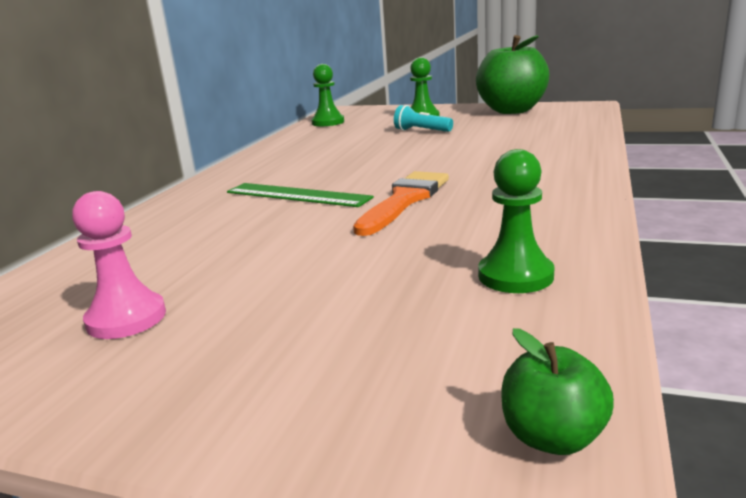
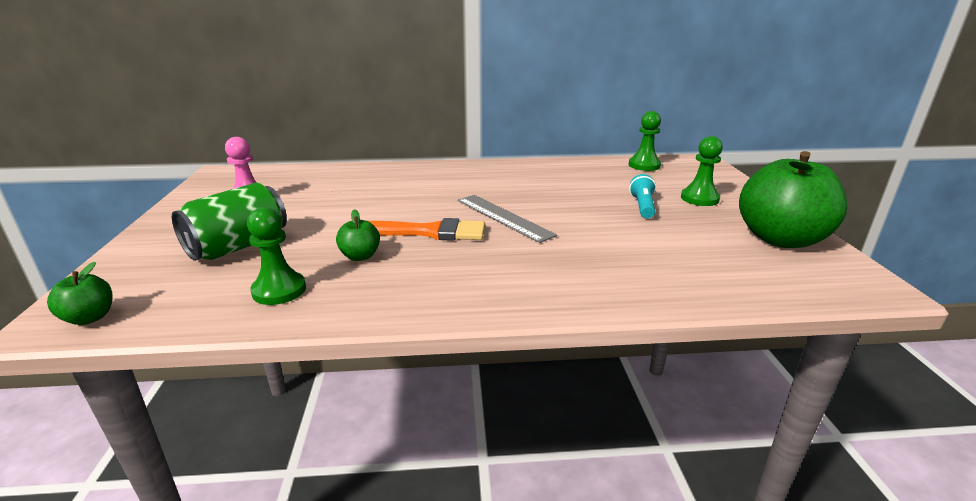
camera: 65 degrees right, 5 degrees up
(297, 195) = (434, 196): green ruler -> none
(343, 314) = (238, 246): none -> green can
(396, 171) = (504, 217): none -> grey ruler
(445, 233) = (360, 256): none -> green apple

